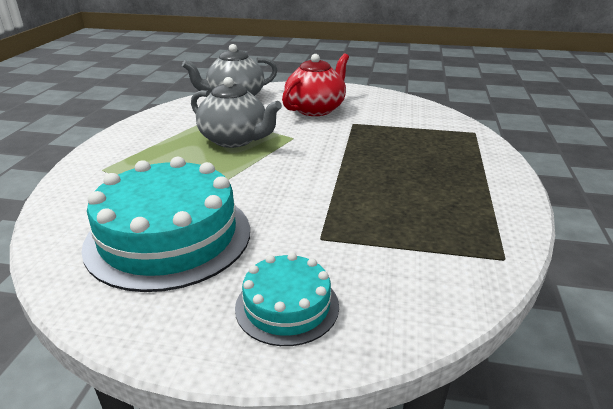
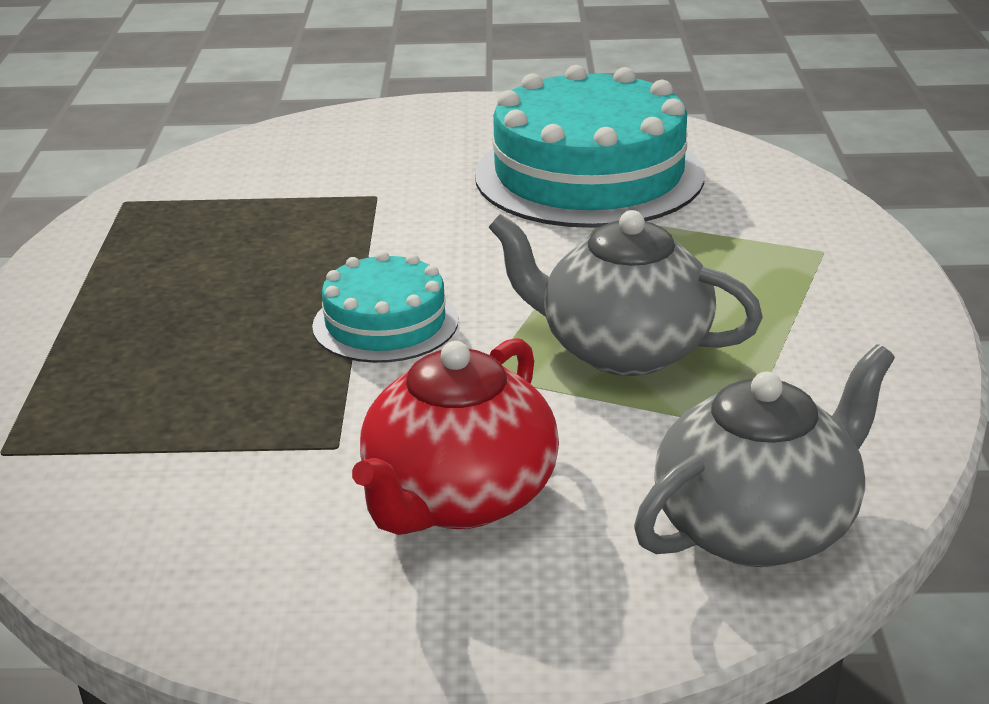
camera: 170 degrees right, 0 degrees up
(287, 306) = (400, 137): turquoise cake -> turquoise cake (385, 323)

